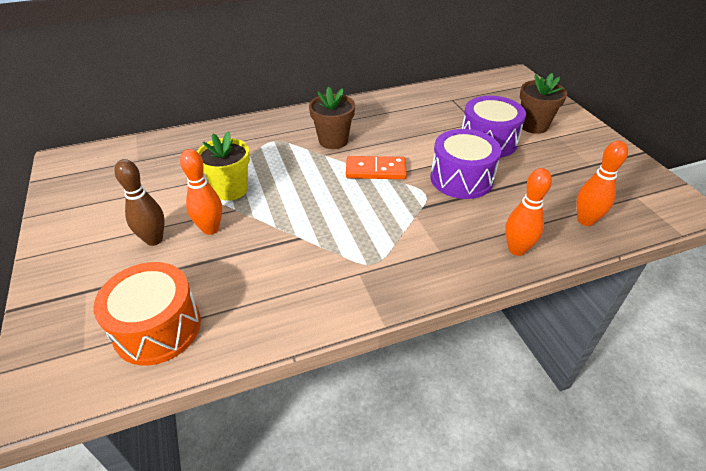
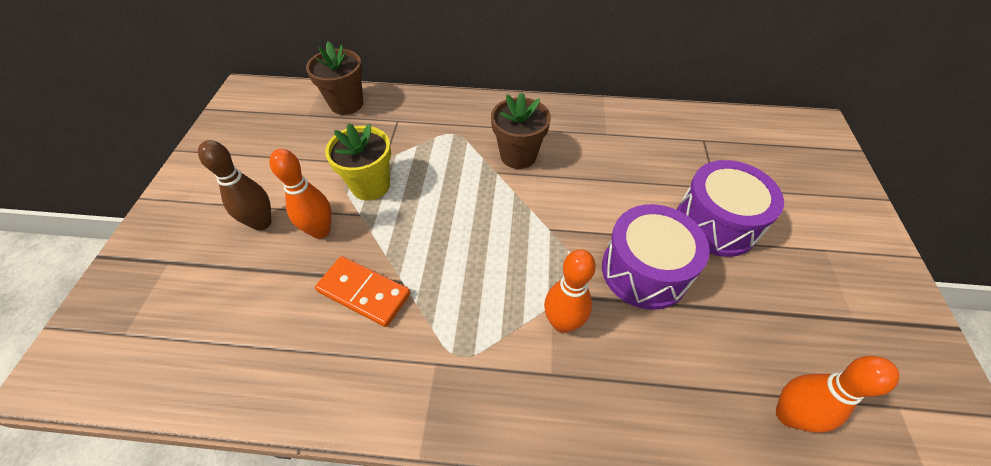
camera: 25 degrees right, 10 degrees up
(157, 328) = (197, 340): orange drum -> none
(375, 170) = (543, 217): orange domino -> orange domino (364, 293)
(516, 249) = (655, 419): orange bowling pin -> orange bowling pin (562, 323)
(533, 126) = (798, 219): brown flower pot -> brown flower pot (346, 104)

